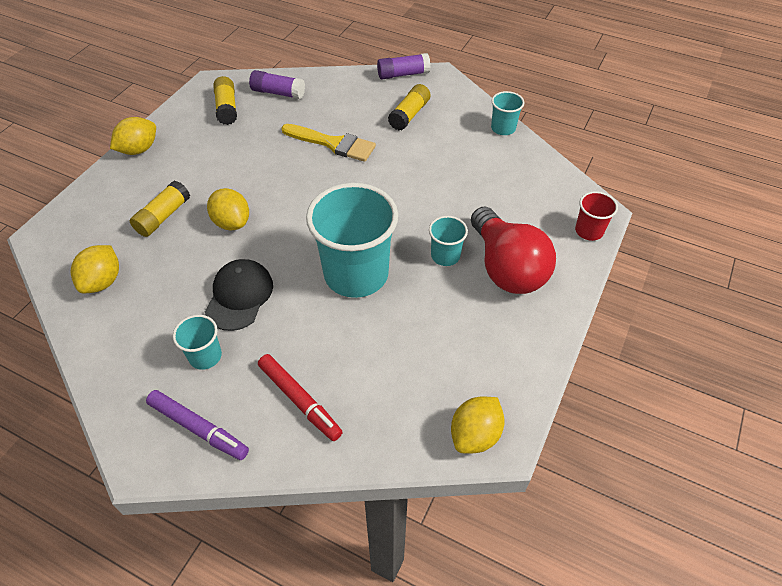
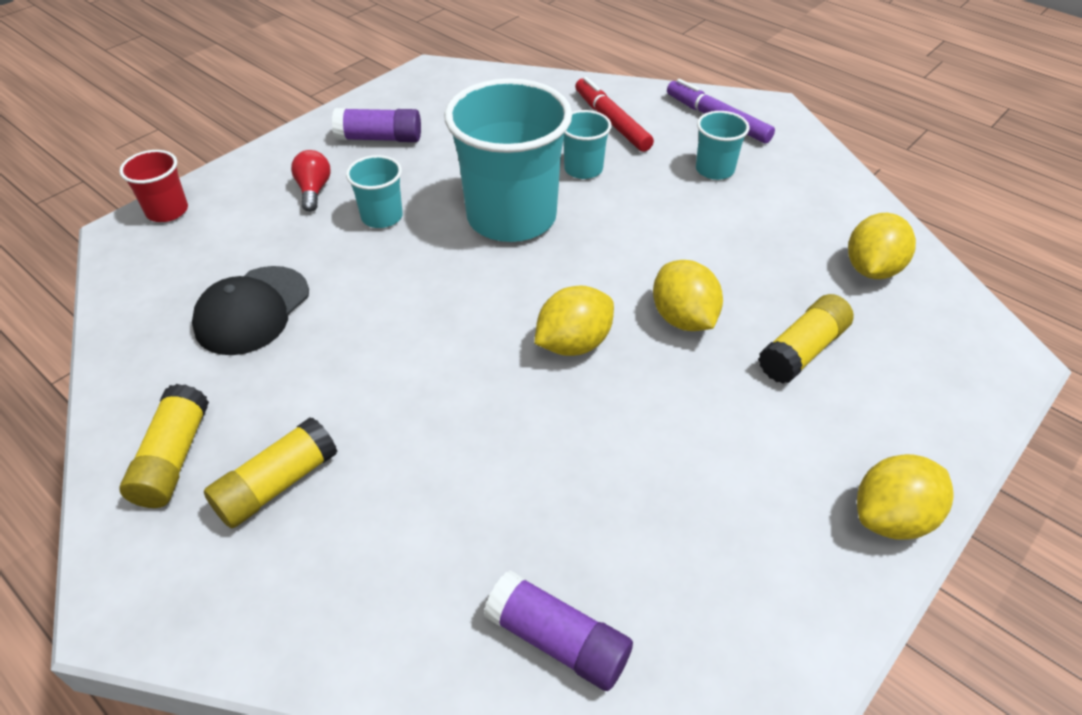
camera: 165 degrees left, 5 degrees down
(227, 108) = (695, 611): yellow glue stick -> yellow glue stick (173, 458)
(239, 296) = (673, 219): black cap -> black cap (252, 310)
(333, 144) = (470, 441): yellow brush -> none
(403, 74) = (207, 634): purple glue stick -> purple glue stick (379, 138)
(475, 435) = (451, 77): yellow lemon -> yellow lemon (573, 344)
(503, 128) = (120, 406): turquoise cup -> turquoise cup (583, 169)
(506, 268) = (314, 190): red light bulb -> red light bulb, size x0.42

